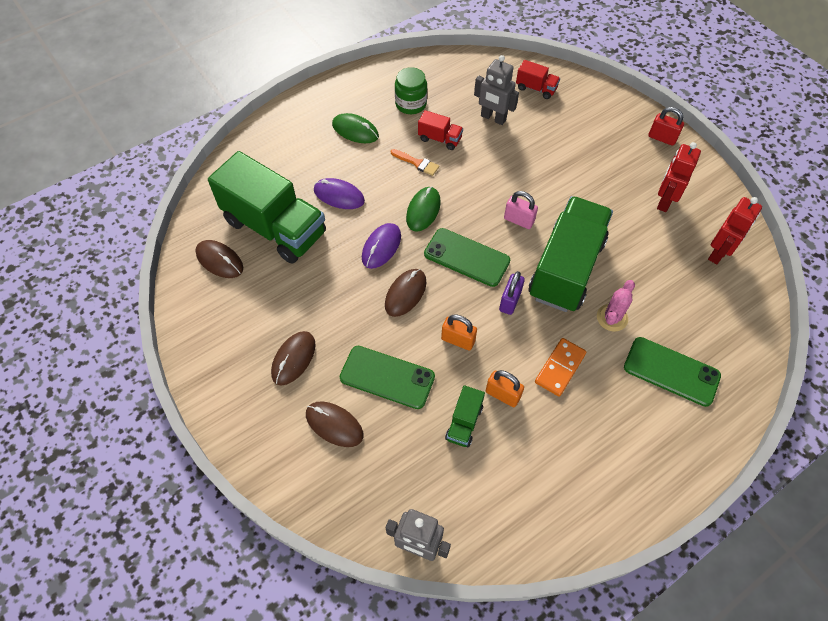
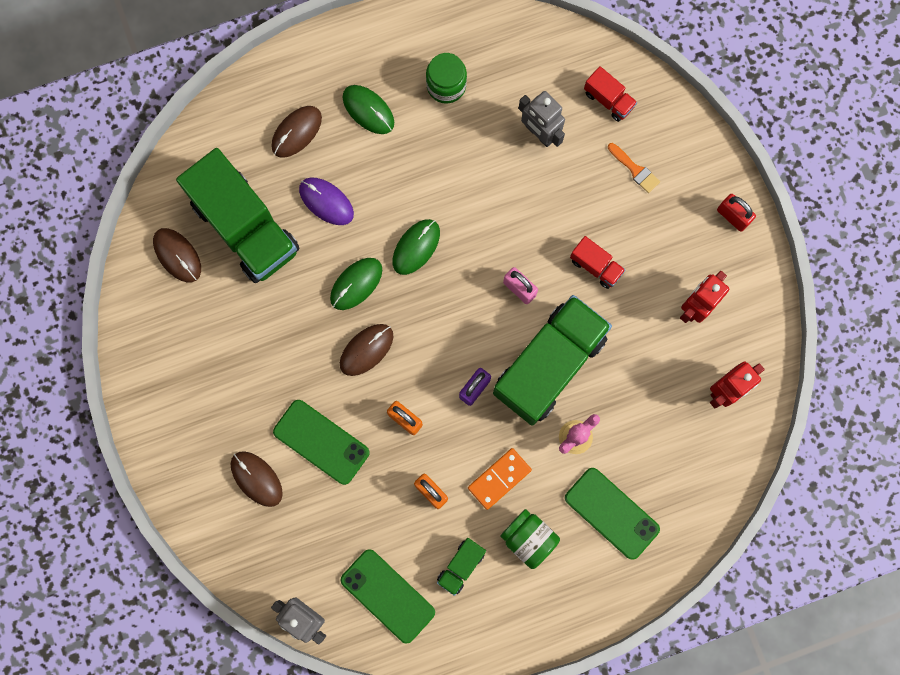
camera: 15 degrees right, 20 degrees up
(293, 359) = (232, 396): brown mouse -> brown mouse (296, 132)
(381, 247) = (356, 284): purple mouse -> green mouse
(417, 163) = (428, 178): orange brush -> orange brush (635, 170)
(440, 139) = (465, 149): red truck -> red truck (596, 266)
(464, 423) = (383, 511): green truck -> green truck (461, 566)
(466, 257) = (445, 322): green phone -> green phone (388, 596)
(607, 413) = (528, 539): none -> green jar

